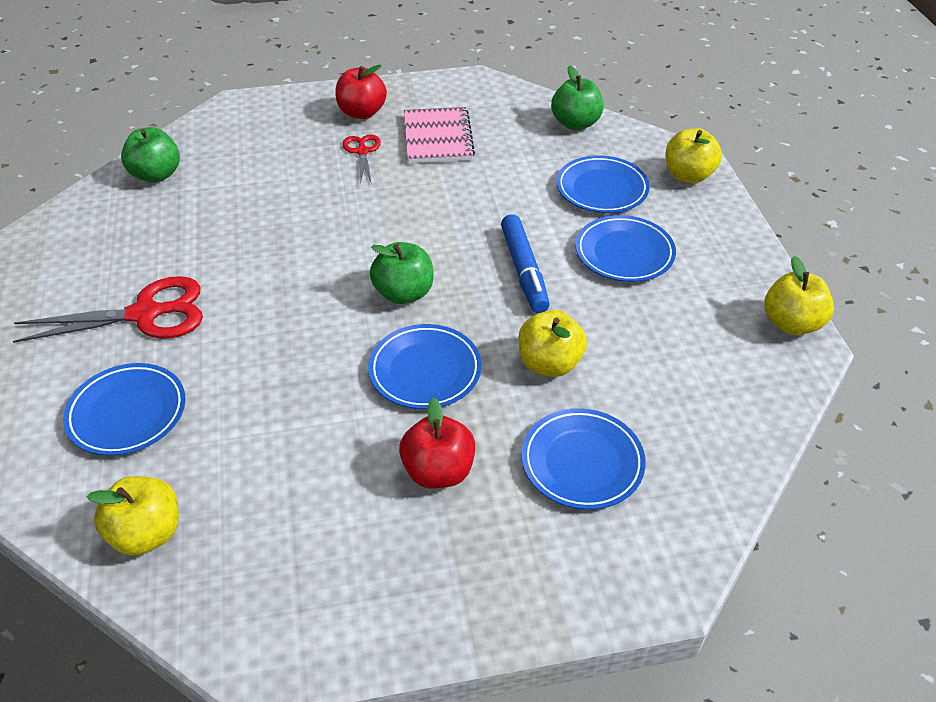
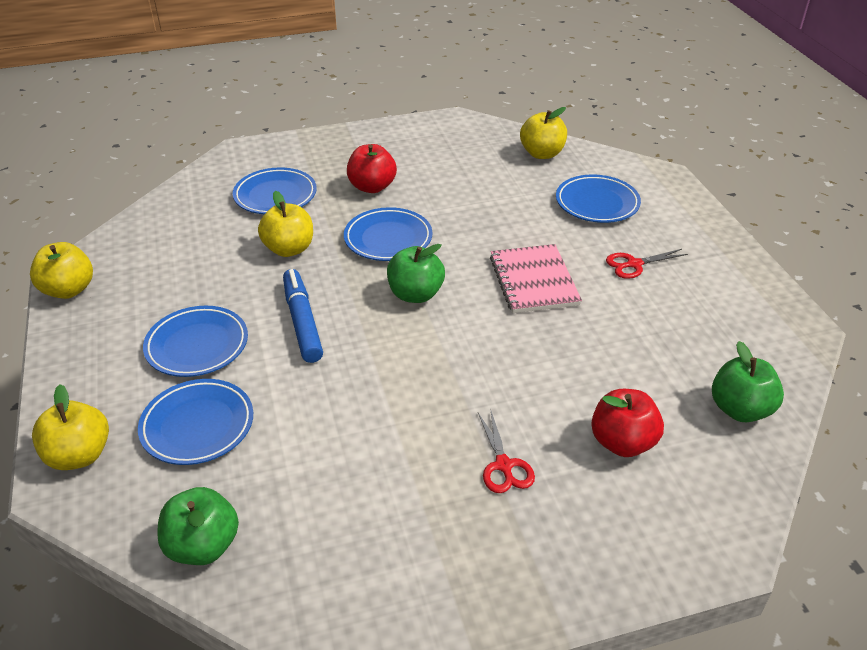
camera: 175 degrees right, 5 degrees down
(145, 314) = (634, 264): red scissors -> red scissors, size x0.54
(362, 113) = (527, 544): red apple -> red apple (622, 442)
(438, 138) = (406, 499): pink notebook -> pink notebook (533, 281)

